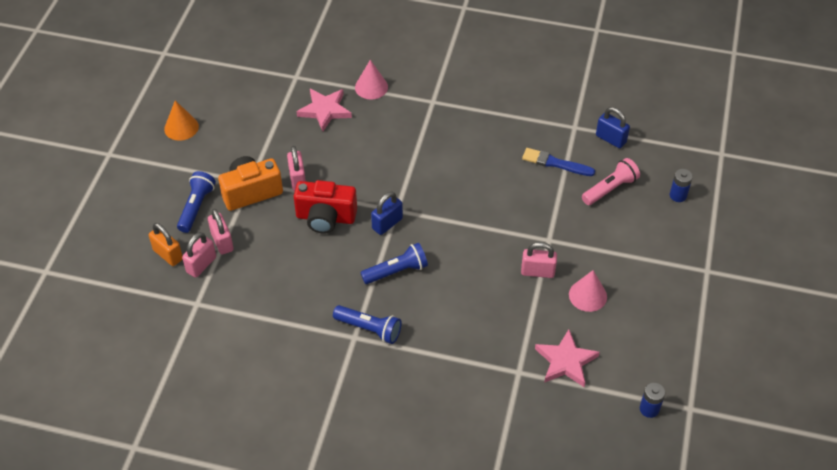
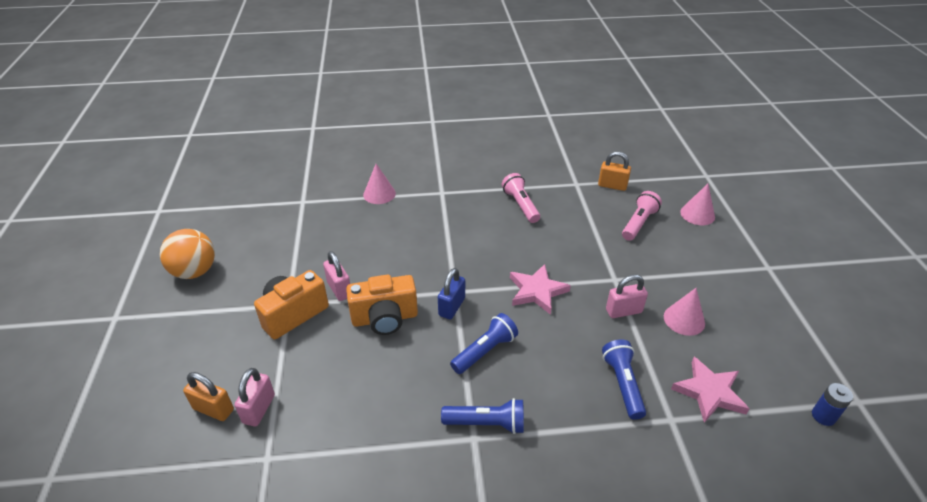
camera: 20 degrees left, 10 degrees down
(181, 127) = (195, 271): orange cone -> orange ball
(196, 207) = (234, 346): blue flashlight -> blue flashlight (623, 384)
(222, 242) = (276, 375): pink padlock -> none
(325, 110) = (342, 222): pink star -> pink star (537, 291)
(325, 218) = (385, 318): red camera -> orange camera
(503, 137) = (521, 205): none -> pink flashlight
(555, 163) = (578, 215): blue brush -> none
(611, 139) = (612, 186): blue padlock -> orange padlock
(678, 195) = (697, 214): blue battery -> pink cone

